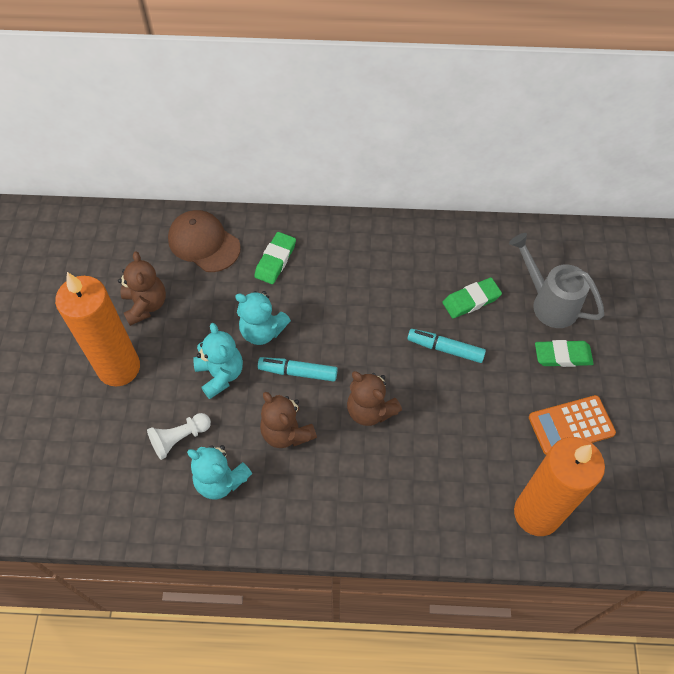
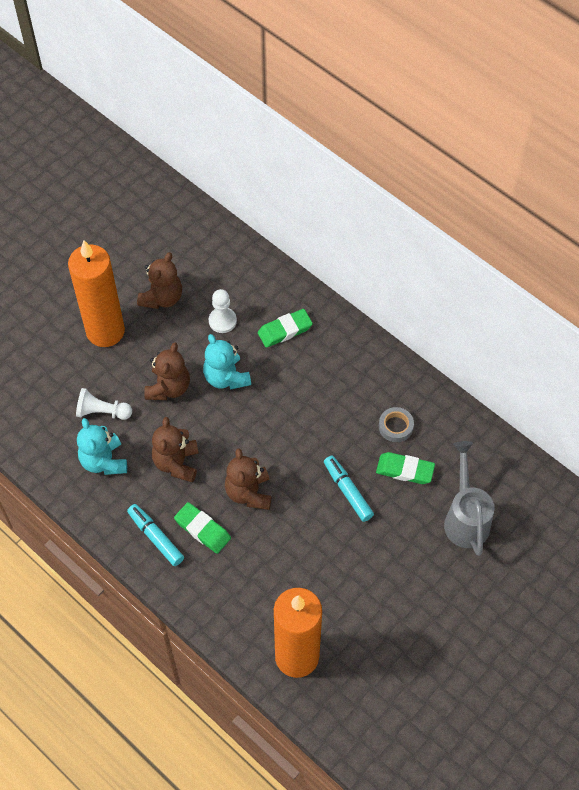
camera: 40 degrees right, 0 degrees up
(204, 243) = (244, 279): brown cap -> none
(216, 288) = (222, 321): none -> white pawn
(220, 374) = (168, 387): turquoise teddy bear -> brown teddy bear
(298, 372) = (223, 426): turquoise marker -> turquoise marker (155, 537)
(432, 273) = (395, 426): none -> grey tape
(562, 356) = (434, 565): green eraser -> green eraser (202, 529)
(571, 425) = (386, 619): orange calculator -> none

